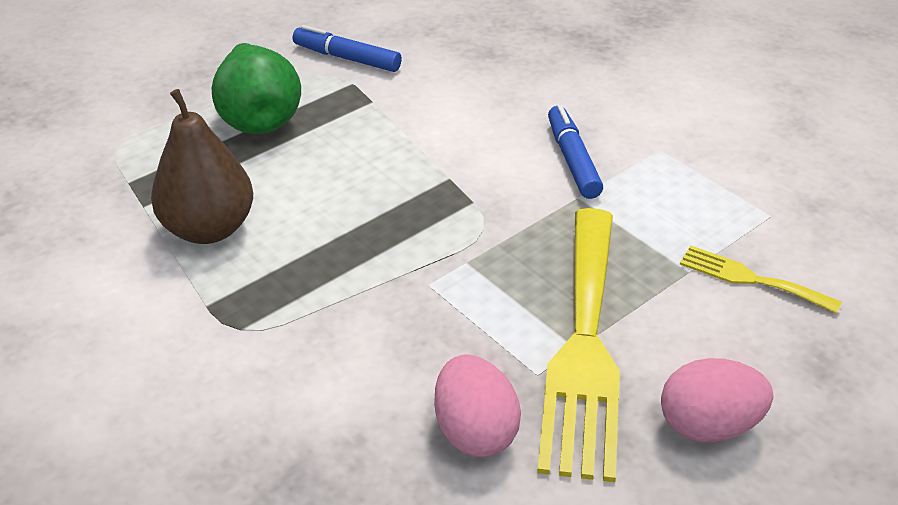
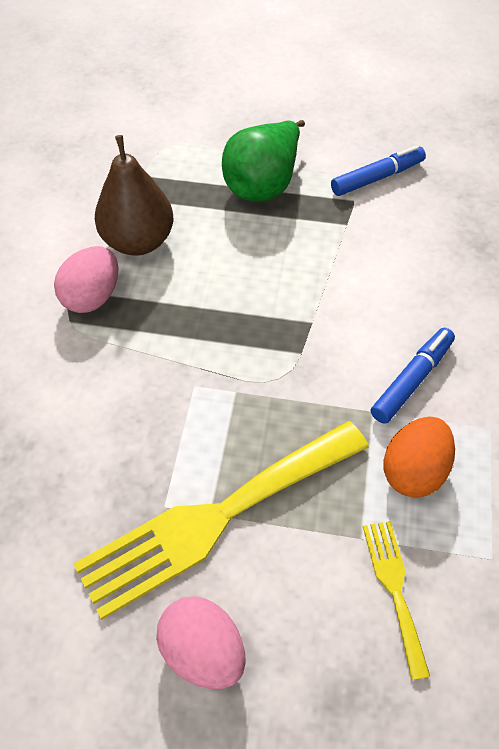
camera: 50 degrees right, 15 degrees up
(347, 58) = (377, 178): blue marker -> blue marker turned 75 degrees clockwise
(475, 431) = (83, 504): pink egg -> pink egg (92, 297)
(657, 208) = (414, 471): none -> orange egg

